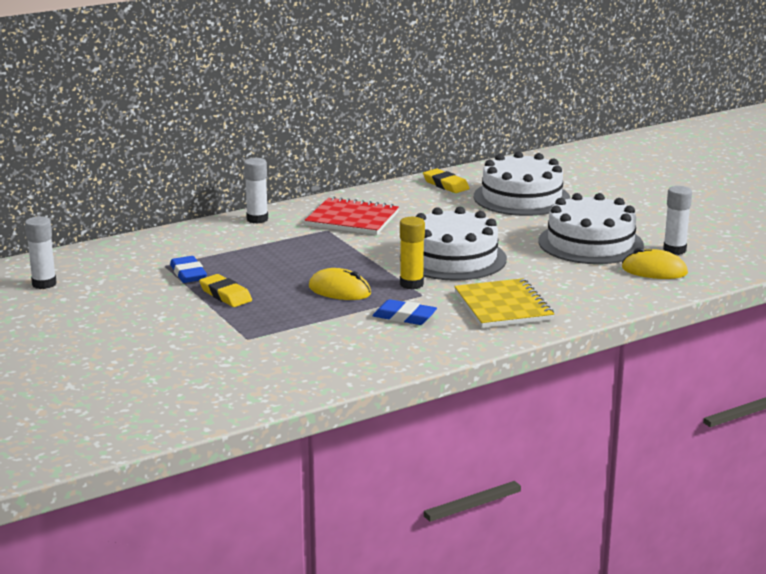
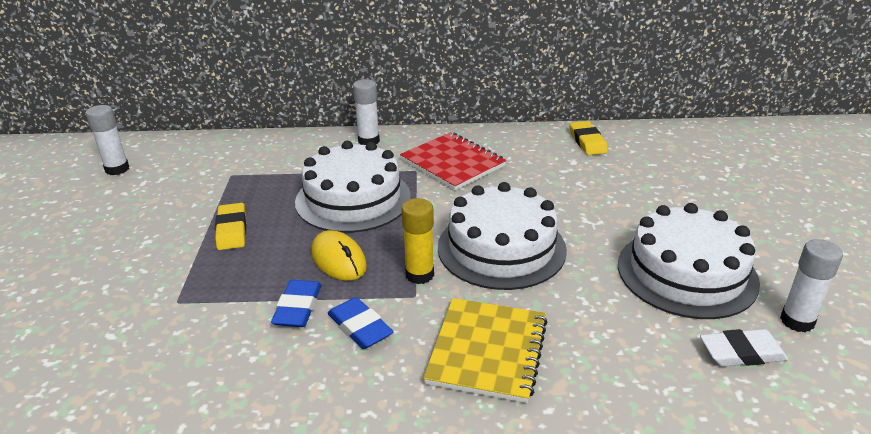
camera: 30 degrees right, 10 degrees up
(188, 274) = (235, 191): blue eraser -> blue eraser (298, 307)
(521, 198) = (655, 179): white cake -> white cake (353, 199)
(654, 271) = (742, 352): yellow mouse -> white eraser

